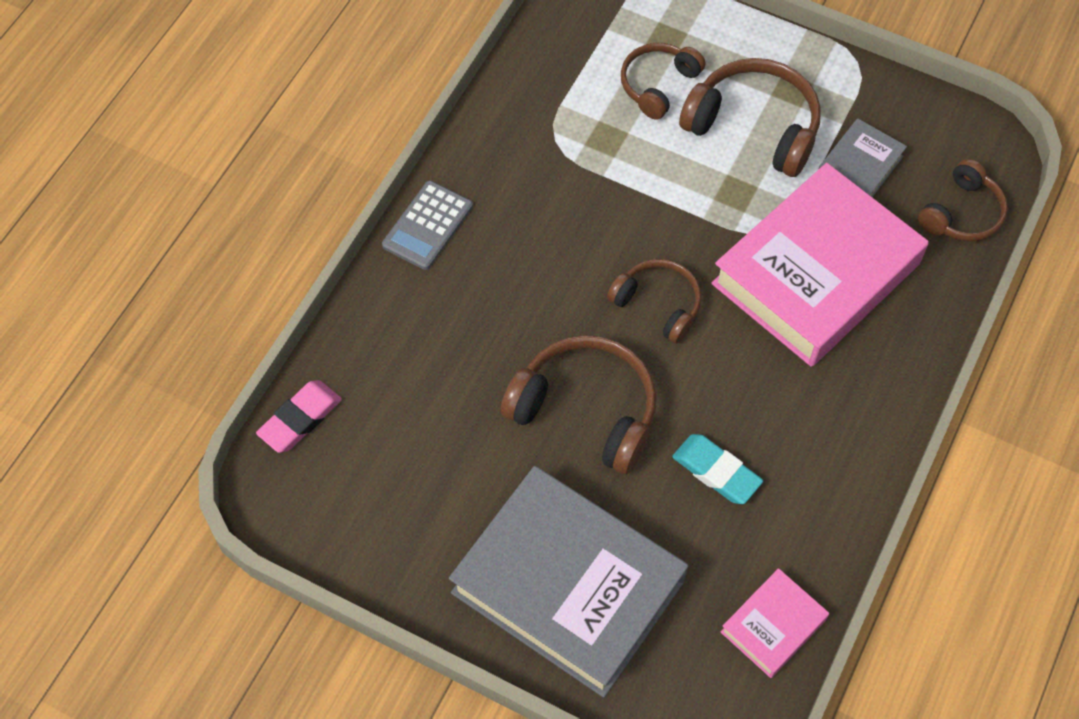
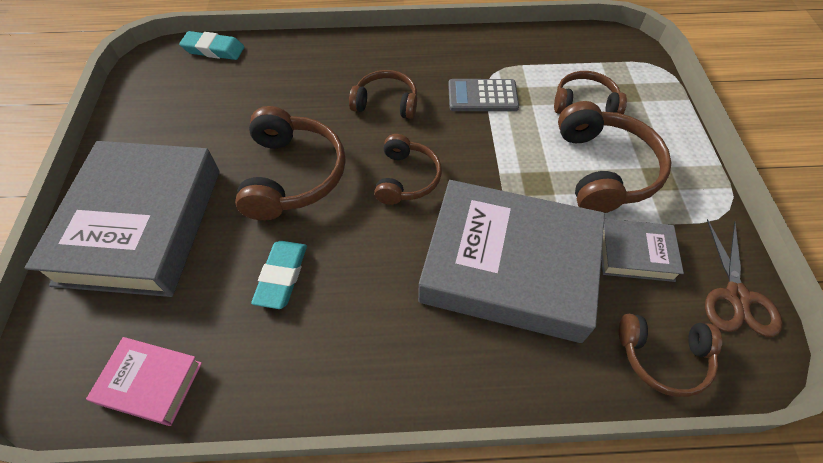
camera: 60 degrees right, 5 degrees down
(300, 419) = (214, 50): pink eraser -> turquoise eraser
(427, 226) = (382, 45): grey calculator -> grey calculator (482, 96)
(532, 270) = (386, 103): none -> brown headphones
(815, 273) = (508, 266): pink book -> grey book
(940, 123) = (736, 297): none -> brown scissors

